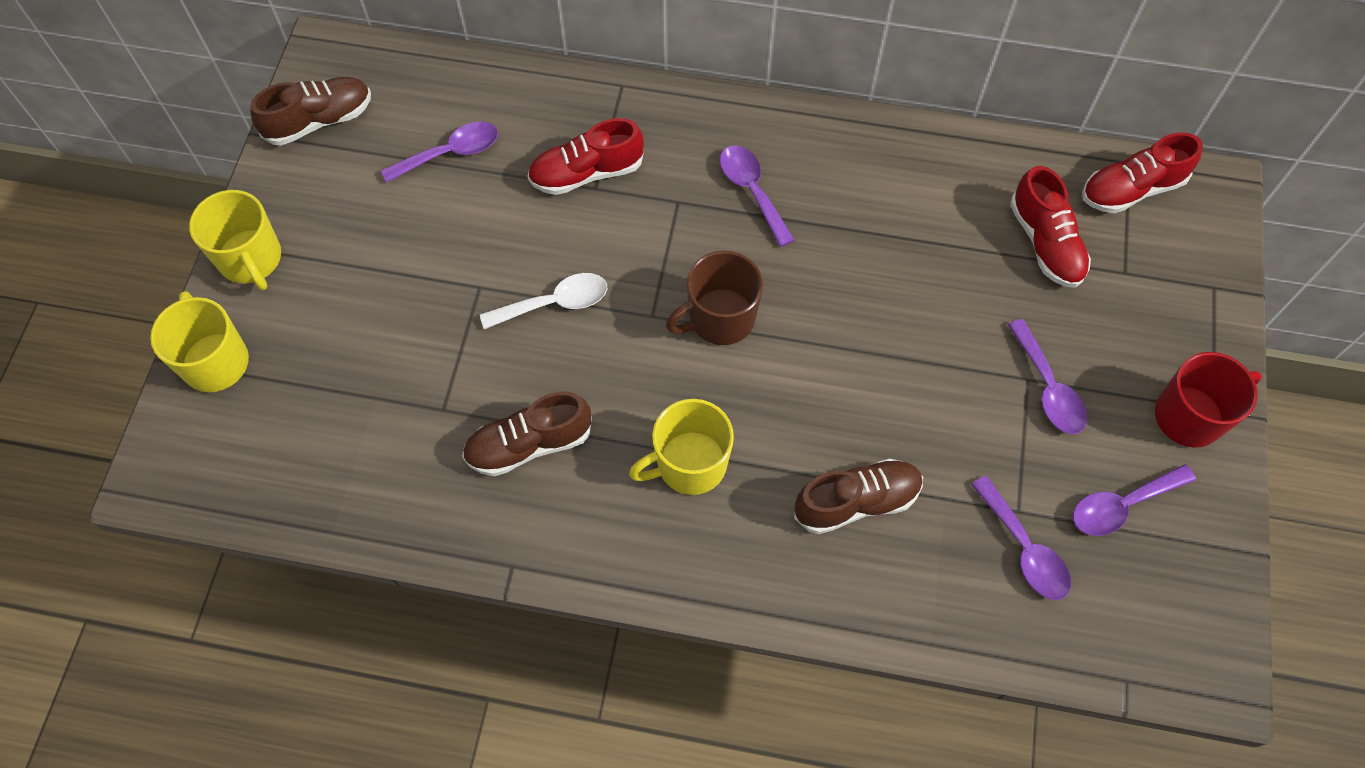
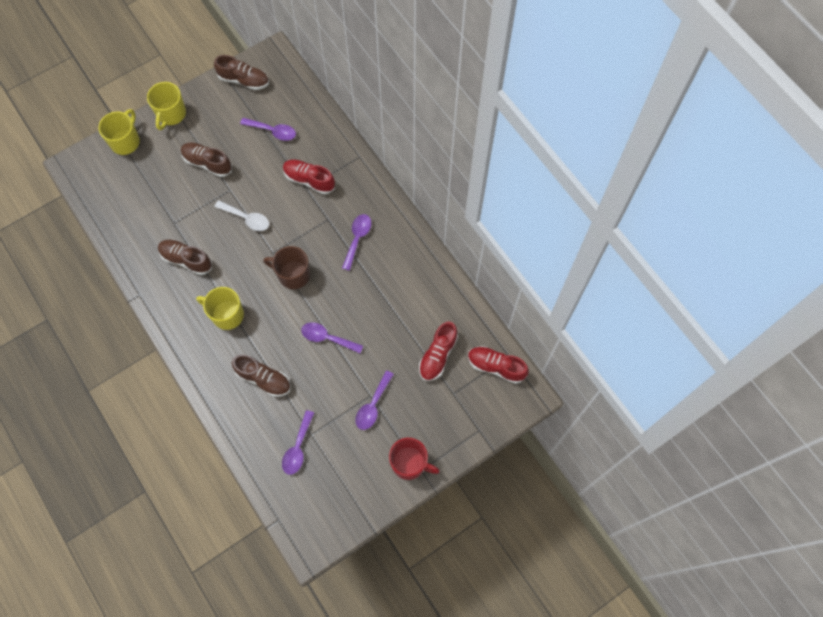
camera: 45 degrees right, 5 degrees up
(397, 279) = (207, 163): none -> brown shoe
(1122, 505) = (347, 467): purple spoon -> purple spoon (327, 338)

